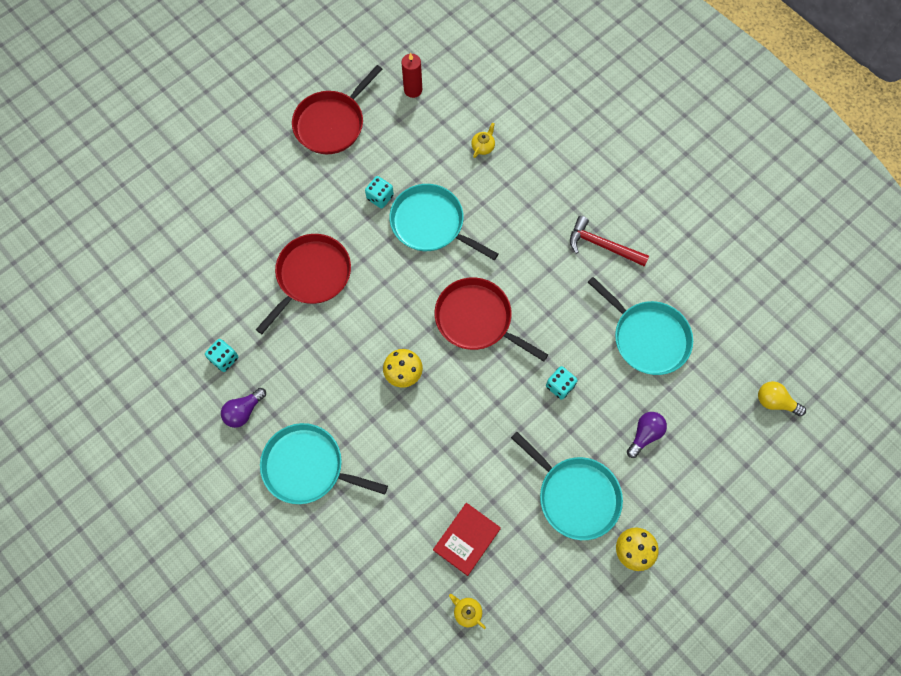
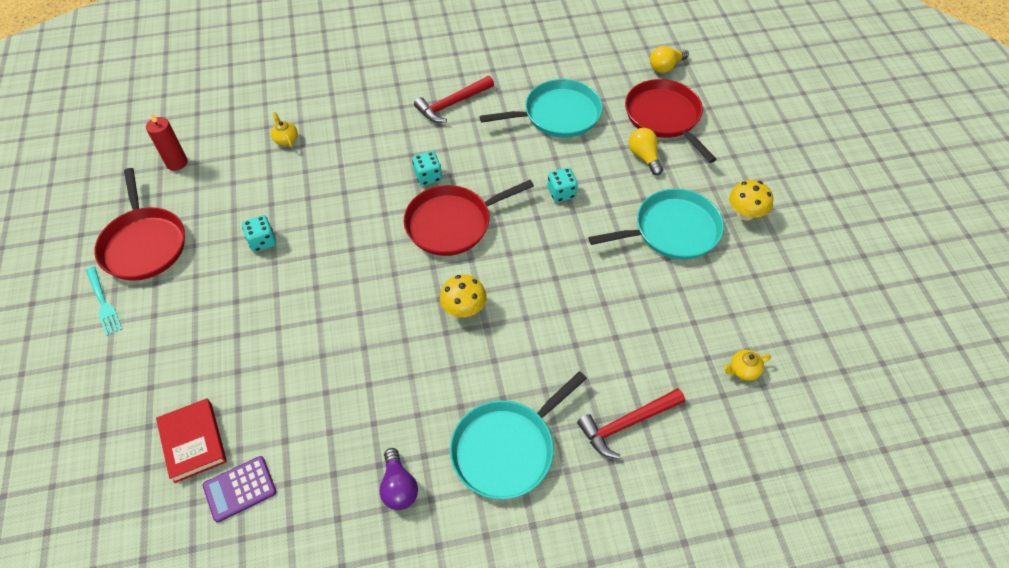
camera: 60 degrees left, 15 degrees down
(193, 314) = (240, 489): none -> purple calculator
(224, 359) = (321, 479): turquoise dice -> turquoise dice (428, 176)
(273, 135) = (103, 302): none -> turquoise fork
(311, 276) = (294, 343): red pan -> red pan (664, 117)
(371, 542) = (627, 424): none -> red hammer
(431, 224) = (327, 214): turquoise pan -> none
(467, 539) = (669, 336): red book -> red book (193, 442)
(644, 434) = (644, 157): purple light bulb -> yellow light bulb

